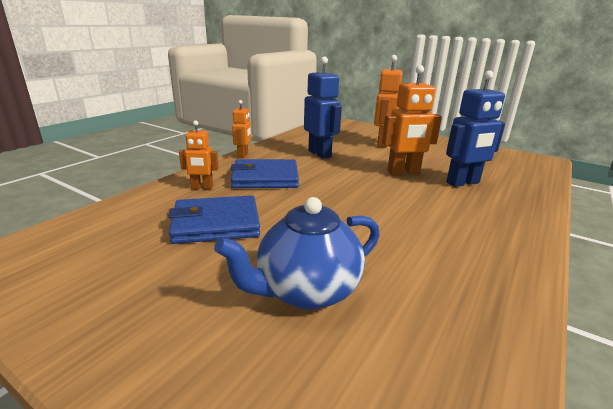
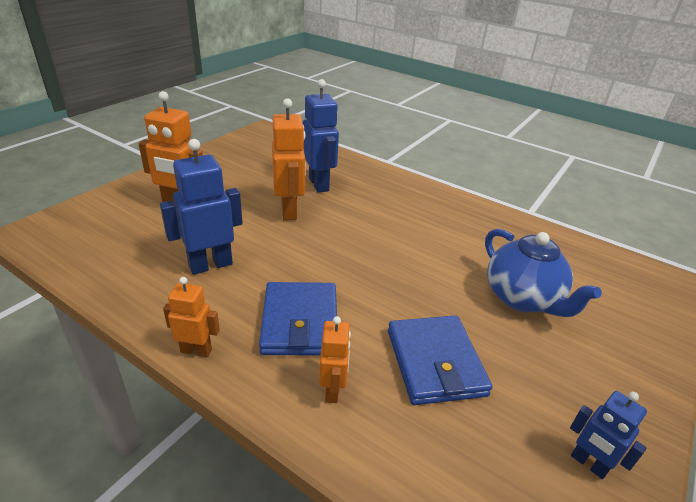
camera: 90 degrees left, 10 degrees up
(74, 287) = (588, 464): none -> blue robot

